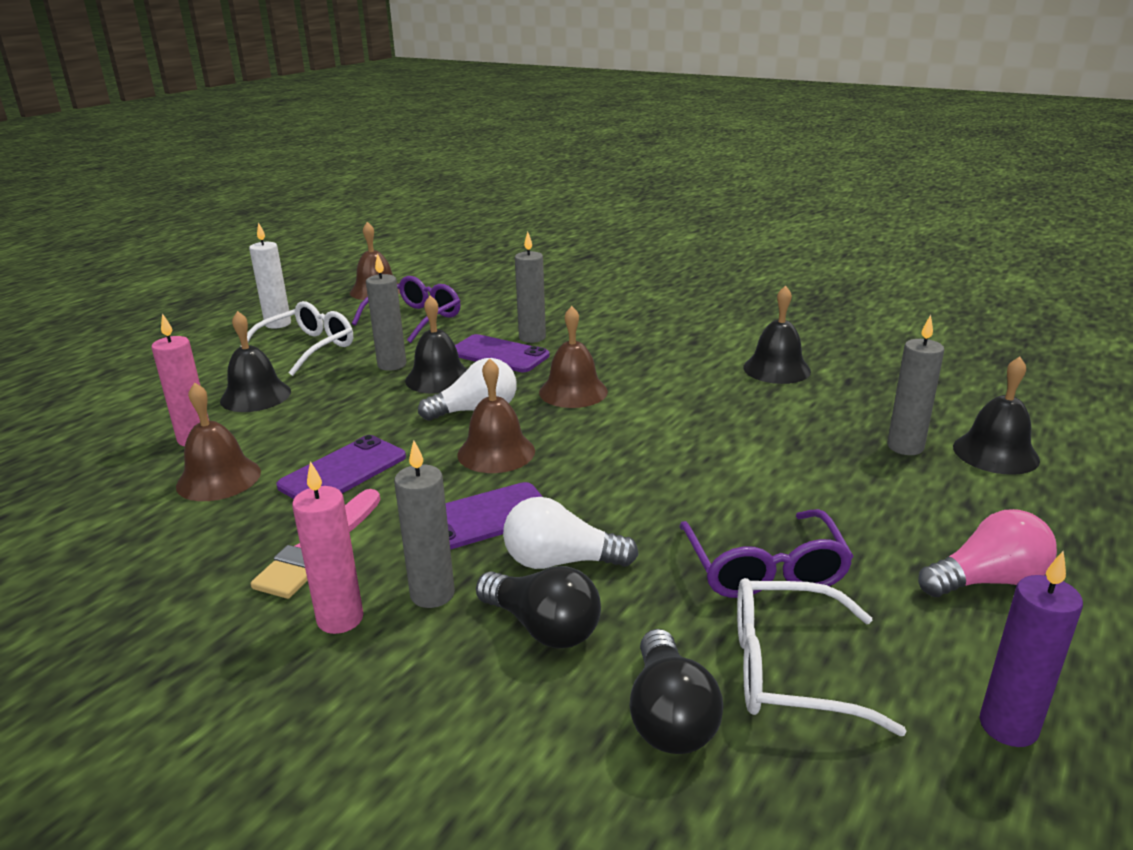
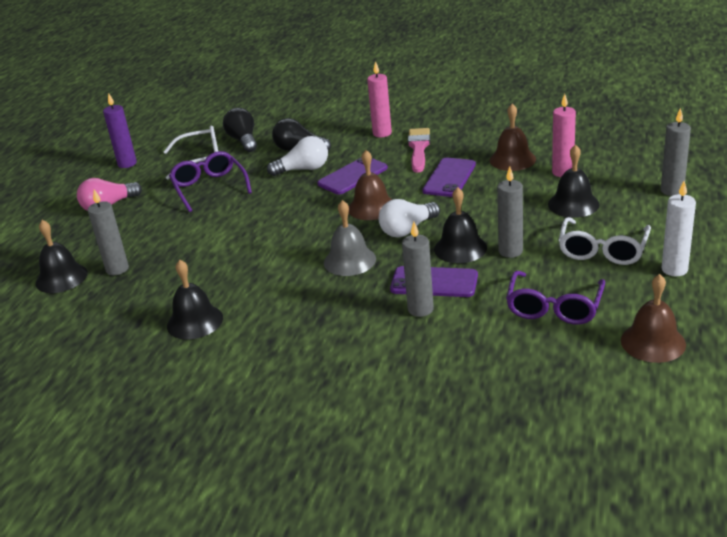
camera: 165 degrees right, 5 degrees up
(432, 594) = (352, 147): grey candle -> grey candle (672, 191)
(573, 391) = (349, 260): brown bell -> grey bell

